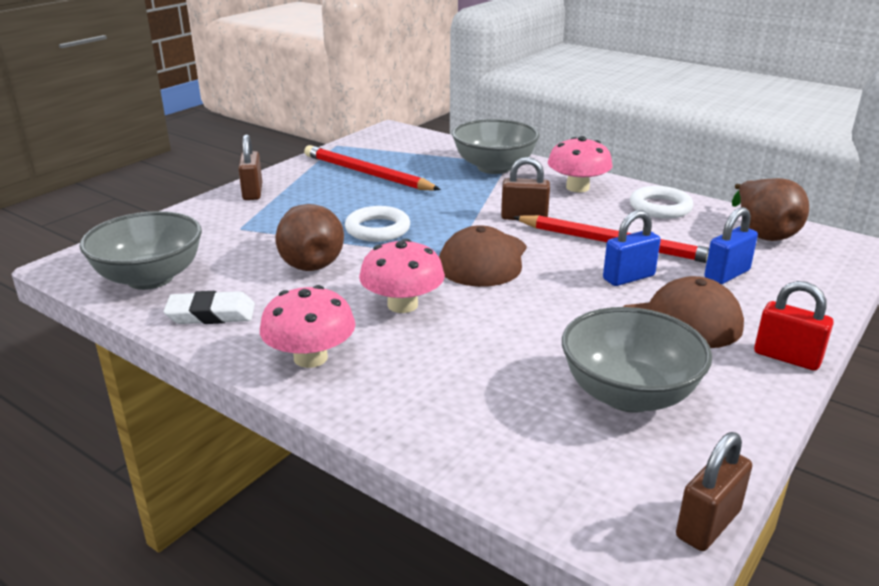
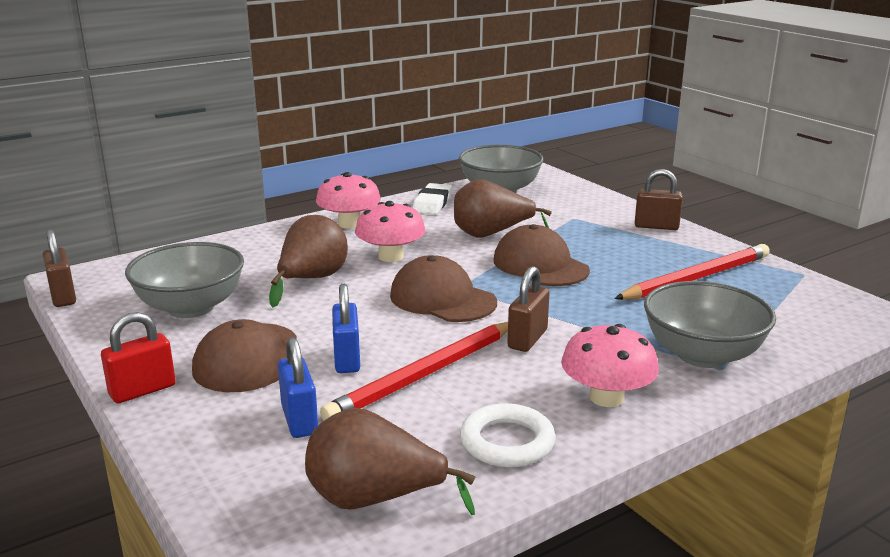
camera: 110 degrees right, 5 degrees down
(377, 229) = (540, 265): white ring -> brown cap
(497, 337) = (311, 280): none -> brown pear

